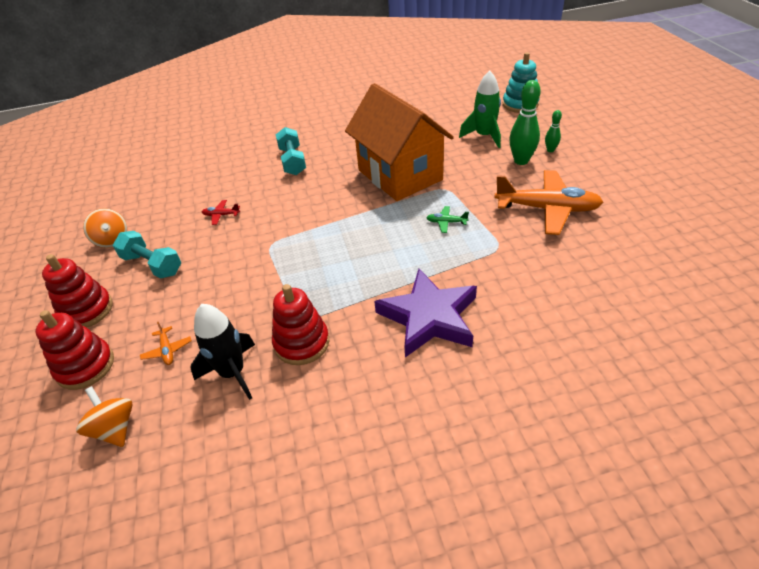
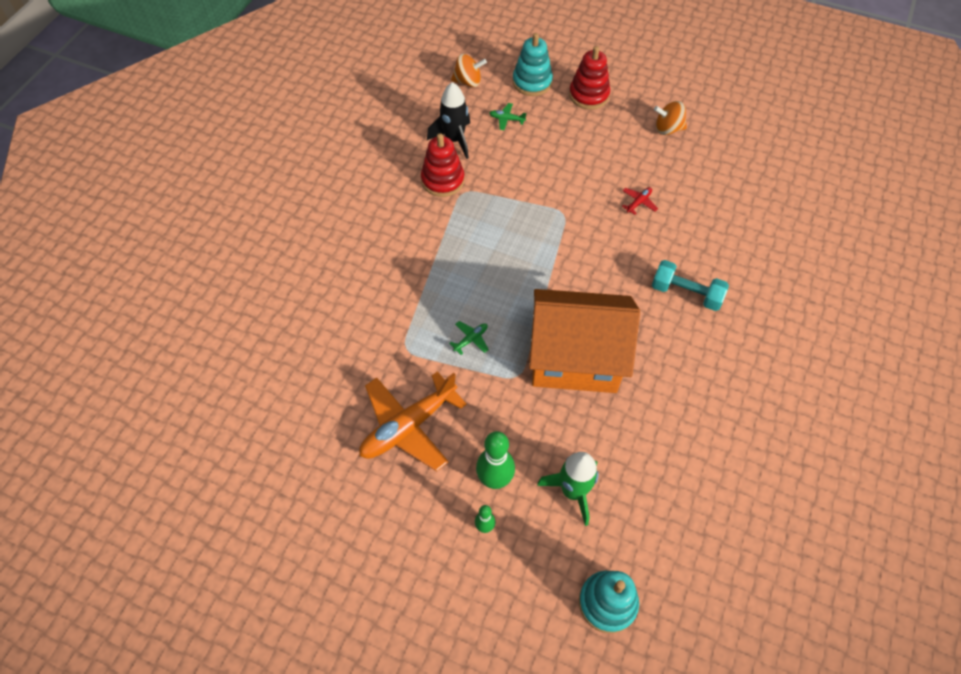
camera: 125 degrees right, 15 degrees up
(85, 366) = (532, 82): red stacking toy -> turquoise stacking toy
(152, 265) = (609, 140): turquoise dumbbell -> none
(167, 350) = (506, 119): orange plane -> green plane
(429, 317) = (390, 254): purple star -> none

